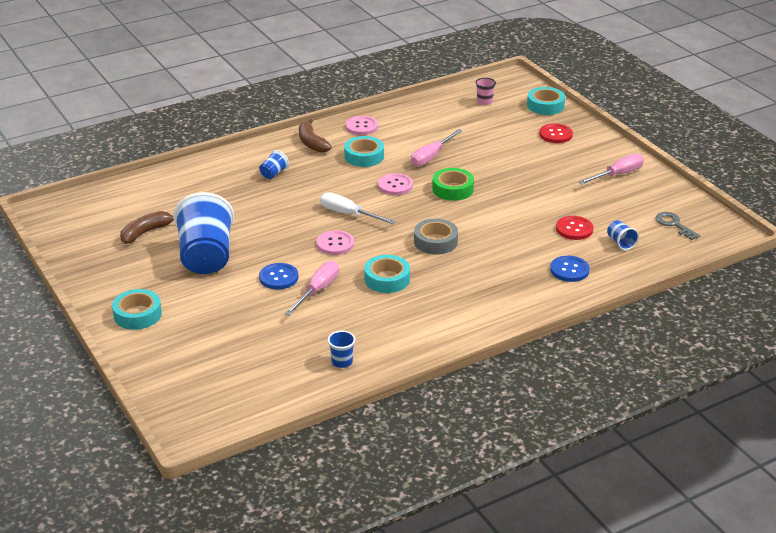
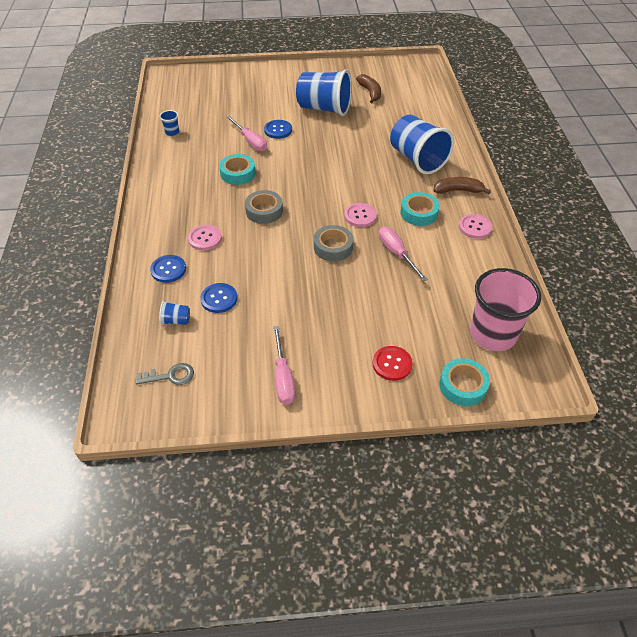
camera: 115 degrees right, 15 degrees up
(137, 314) = (282, 76): turquoise tape -> none
(274, 173) = (417, 159): blue cup -> blue cup, size x2.46
(335, 244) = (299, 163): pink button -> pink button (205, 238)
(348, 214) = (333, 179): white screwdriver -> none
(453, 189) = (333, 247): green tape -> grey tape
(484, 102) = (492, 334): pink cup -> pink cup, size x2.46
(574, 229) = (219, 299): red button -> blue button

